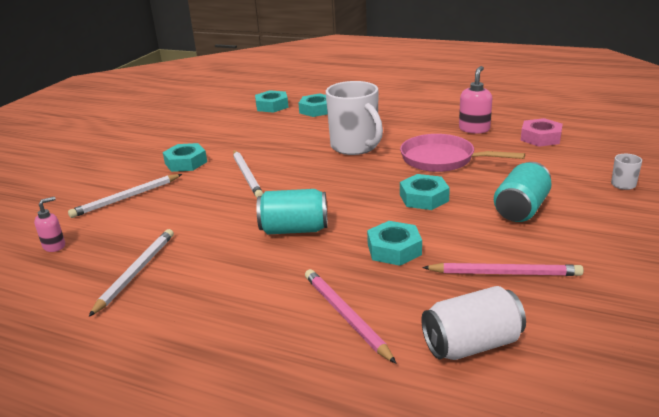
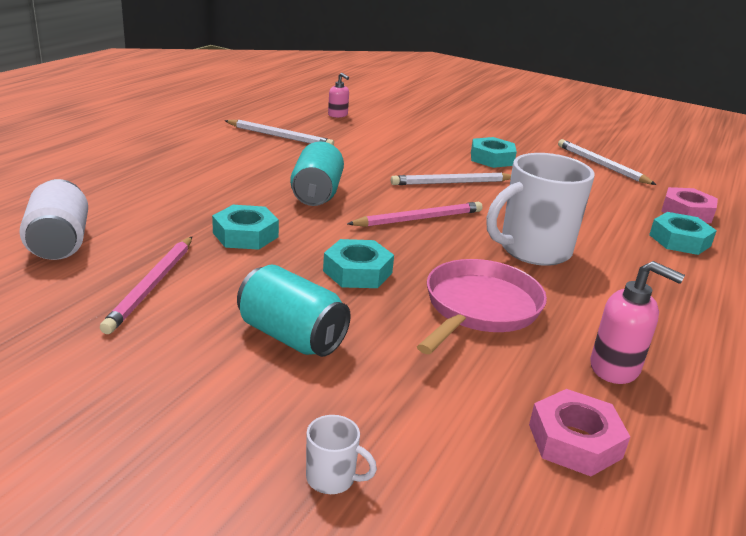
camera: 90 degrees right, 0 degrees up
(126, 198) = (415, 135): white pencil -> white pencil (601, 165)
(272, 106) = (687, 212): turquoise nut -> pink nut
(345, 316) = (152, 199): pink pencil -> pink pencil (418, 219)

